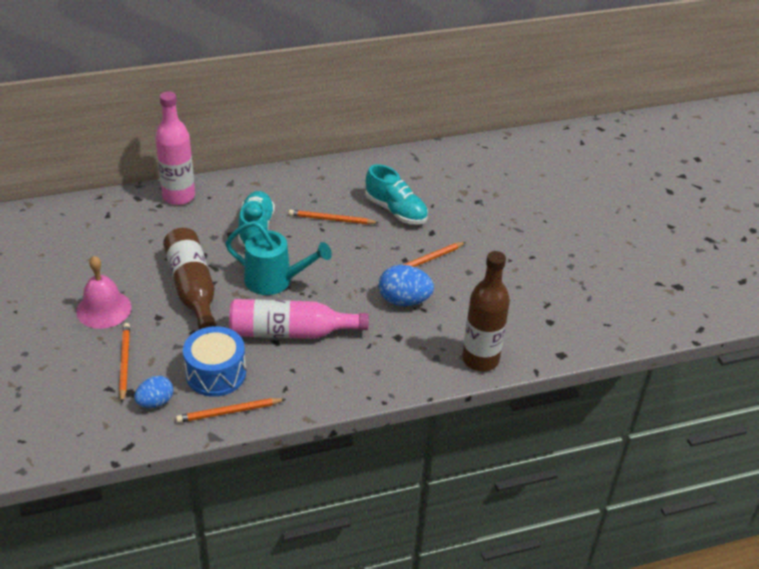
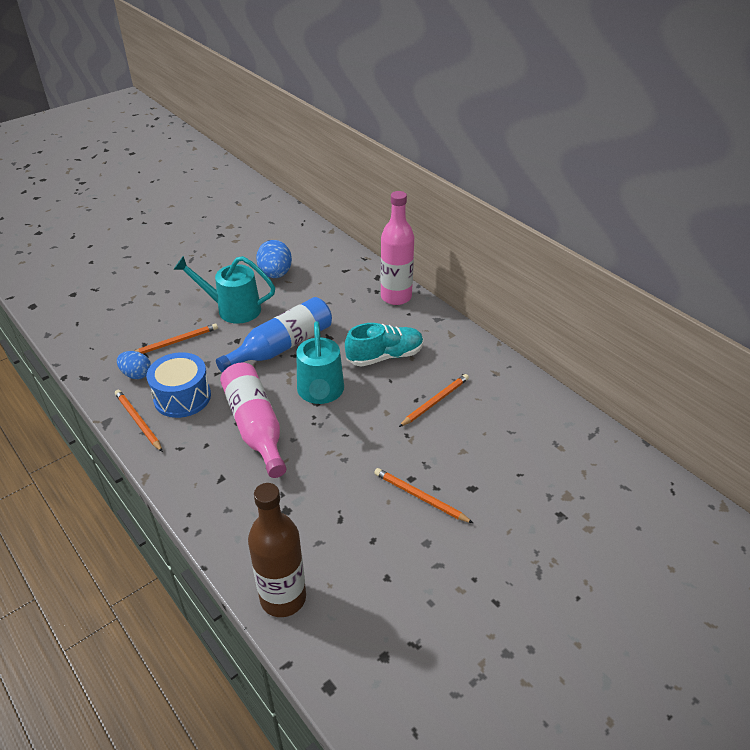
camera: 70 degrees right, 0 degrees up
(104, 309) = (232, 309): pink bell -> turquoise watering can
(192, 288) = (282, 346): brown bottle -> blue bottle
(331, 219) = (435, 401): orange pencil -> orange pencil turned 60 degrees clockwise
(396, 210) = (486, 446): turquoise shoe -> none
(404, 300) = (345, 498): blue egg -> blue egg (275, 274)

